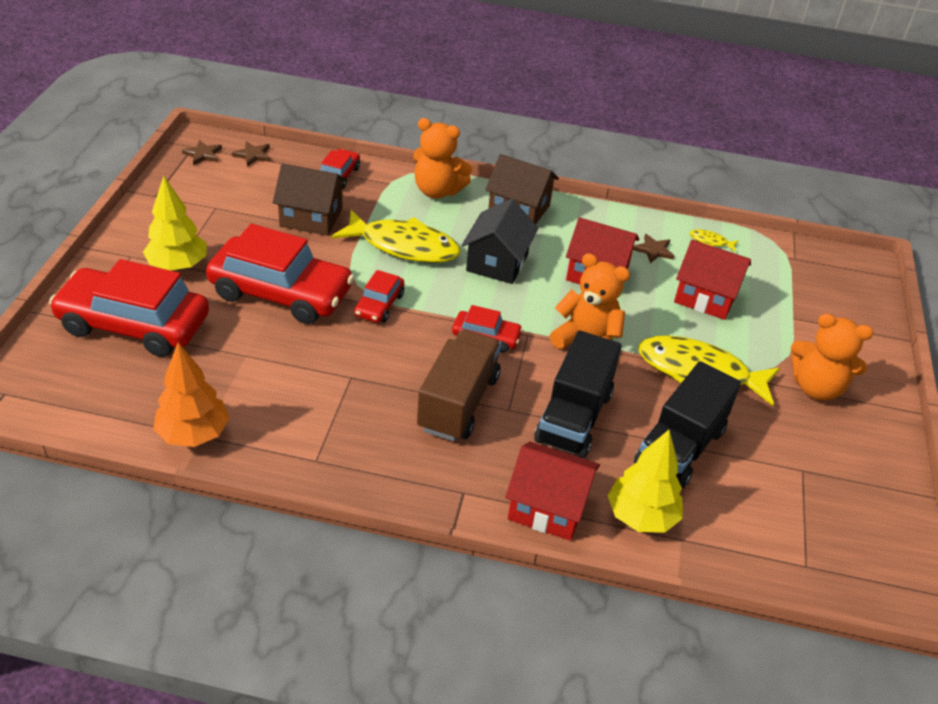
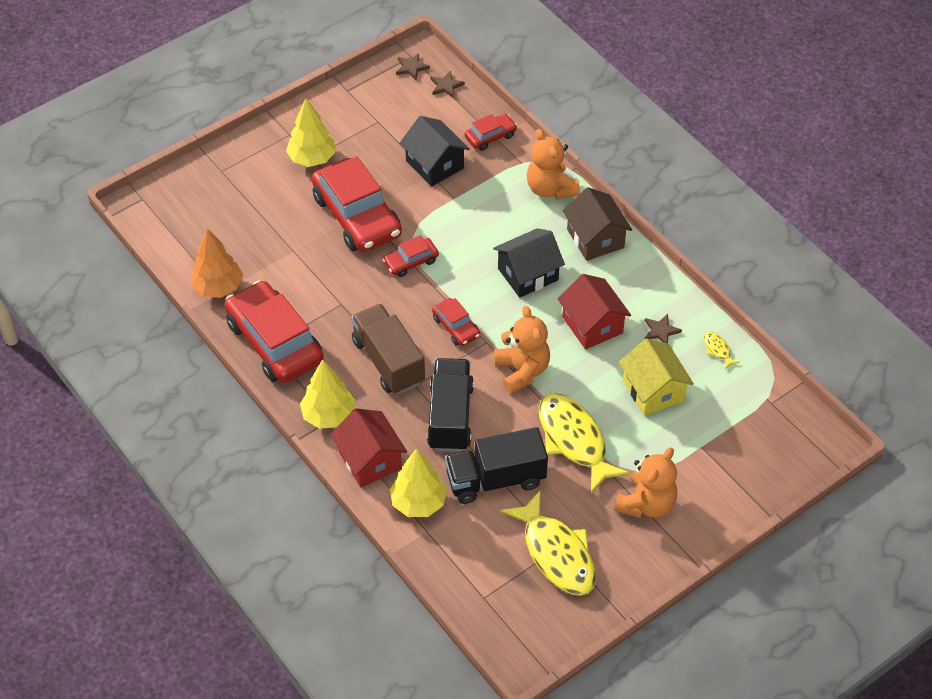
camera: 45 degrees right, 10 degrees up
(134, 324) = (248, 190): red car -> red car (274, 342)
(311, 217) = (434, 164): brown house -> black house
(404, 246) = (475, 224): yellow fish -> yellow fish (556, 553)
(457, 490) = (328, 415): none -> yellow tree
(458, 403) = (388, 361): brown truck -> brown truck turned 90 degrees counterclockwise
(574, 417) = (450, 416): black truck -> black truck turned 120 degrees clockwise
(706, 297) = (653, 390): red house -> yellow house
(816, 388) = (646, 504): orange teddy bear -> orange teddy bear turned 120 degrees counterclockwise

